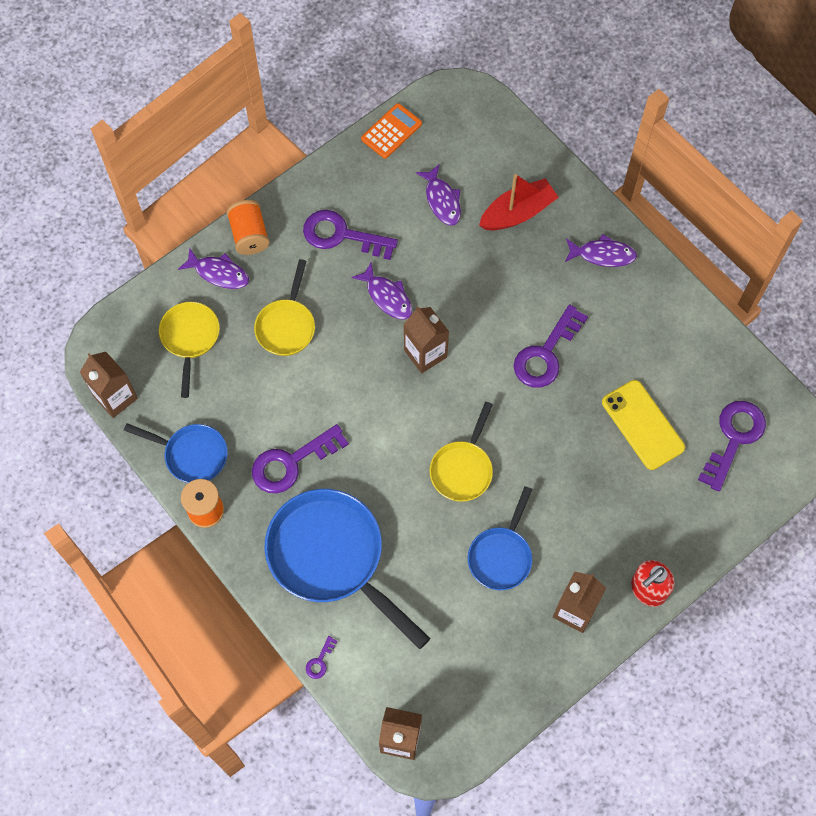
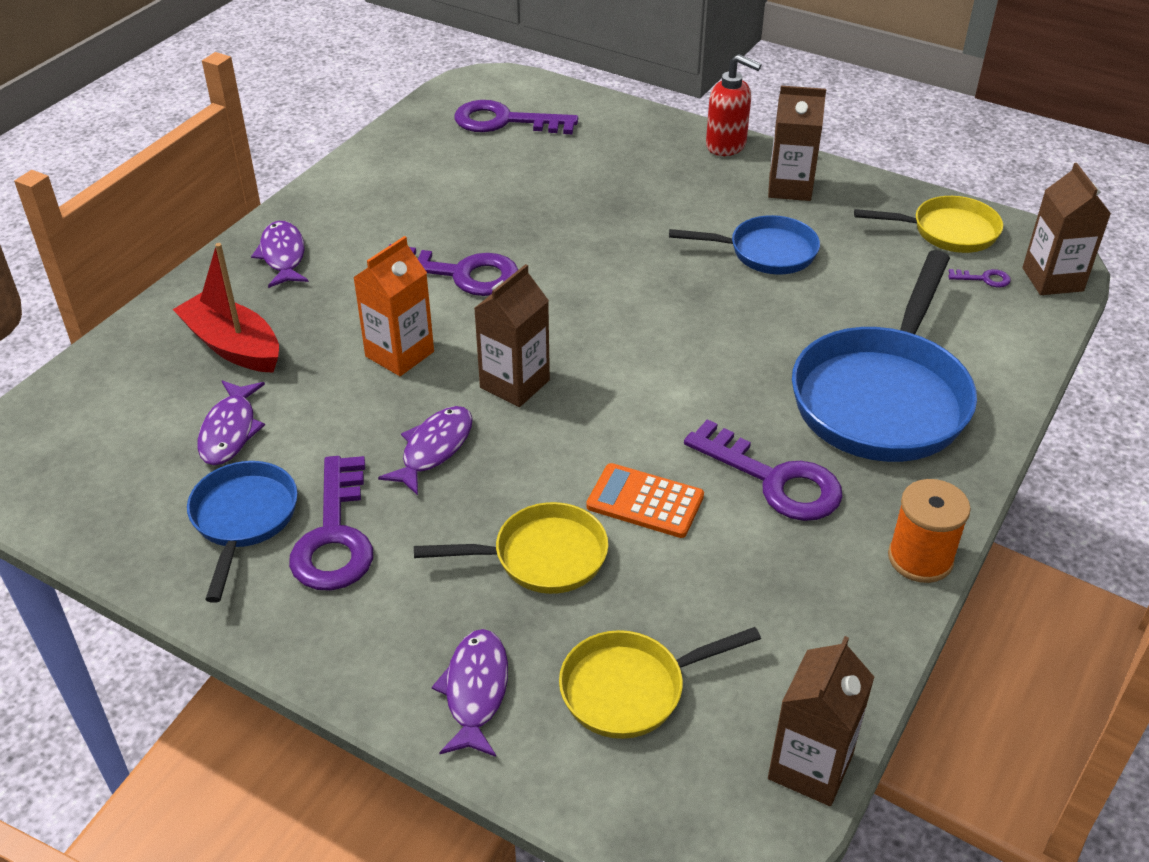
camera: 110 degrees left, 25 degrees down
(191, 455) = (843, 609): blue pan -> blue pan (243, 520)
(249, 235) = (375, 669): orange spool -> none
(320, 661) = (1027, 370): purple key -> purple key (984, 279)
(391, 131) = (95, 529): orange calculator -> orange calculator (645, 501)
(442, 200) = (230, 431): purple fish -> purple fish turned 135 degrees clockwise
(463, 469) = (671, 308): yellow pan -> yellow pan (947, 232)
(476, 299) = (399, 354): none -> orange carton
(642, 425) = (523, 182): yellow phone -> none

